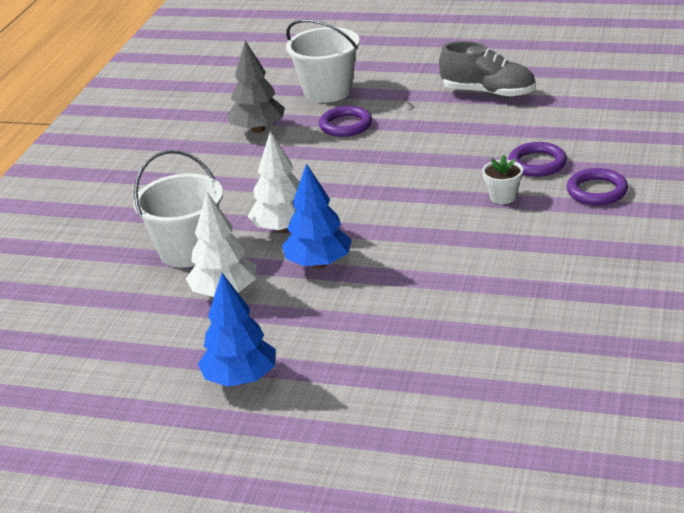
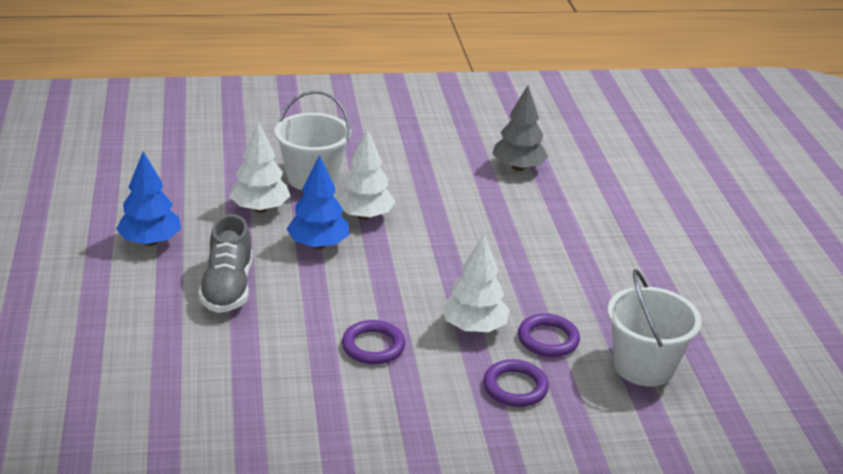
camera: 60 degrees right, 0 degrees up
(328, 91) = (611, 189): white bucket -> white bucket (643, 366)
(346, 125) = (553, 212): purple ring -> purple ring (373, 346)
(488, 93) = (672, 284): grey shoe -> grey shoe (227, 288)
(503, 197) = (474, 327): white flower pot -> white tree

